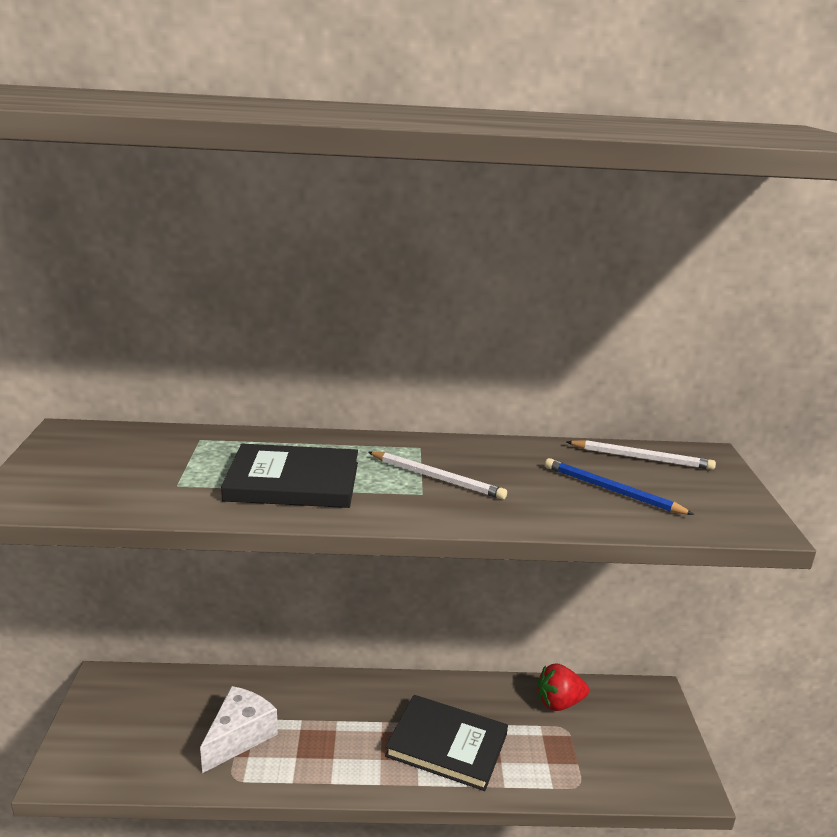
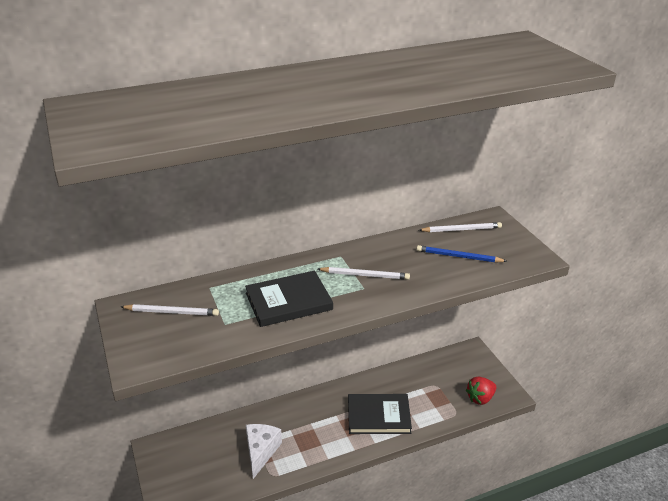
camera: 20 degrees left, 10 degrees up
(122, 454) = (172, 312): none -> white pencil
(559, 703) = (425, 372): red strawberry -> red strawberry (480, 398)

